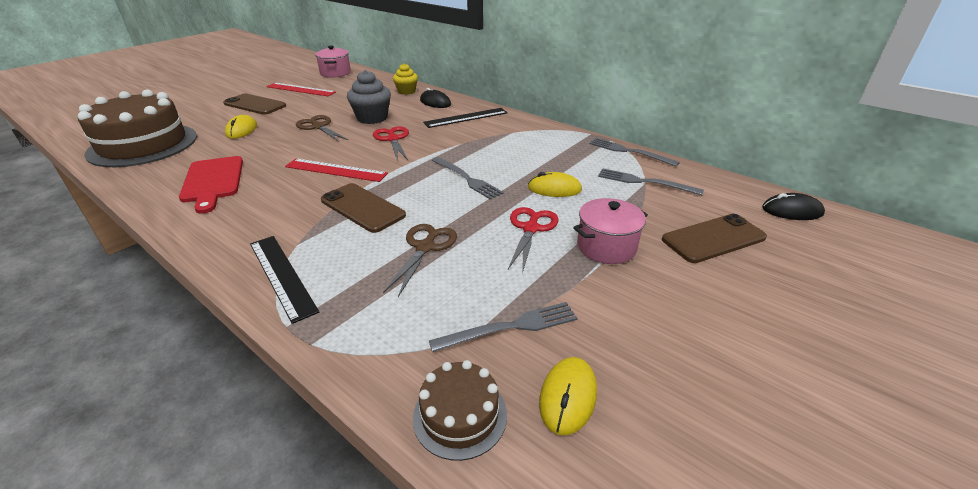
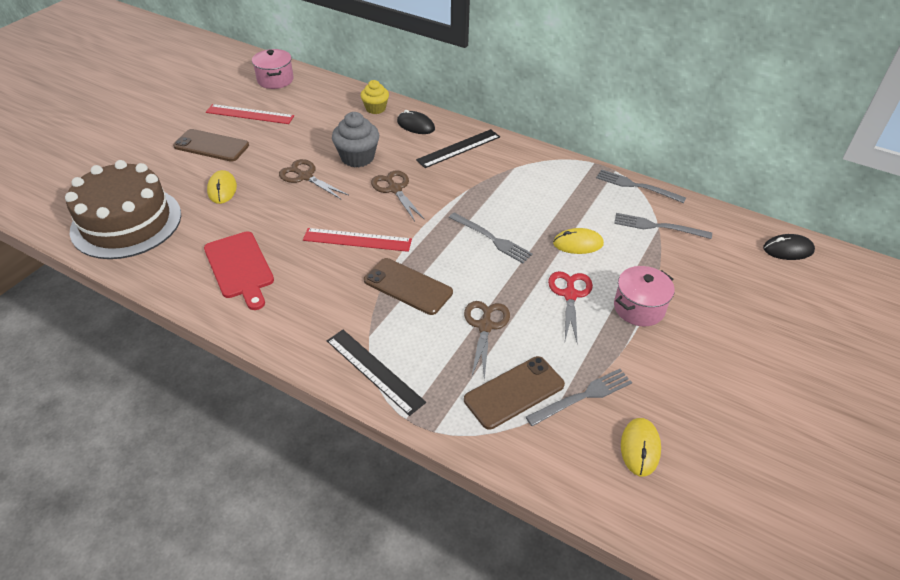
camera: 10 degrees left, 10 degrees up
(393, 139) = (395, 189): red scissors -> brown scissors
(460, 415) = (569, 472): brown cake -> none
(713, 238) = (725, 289): brown phone -> brown phone (514, 392)

